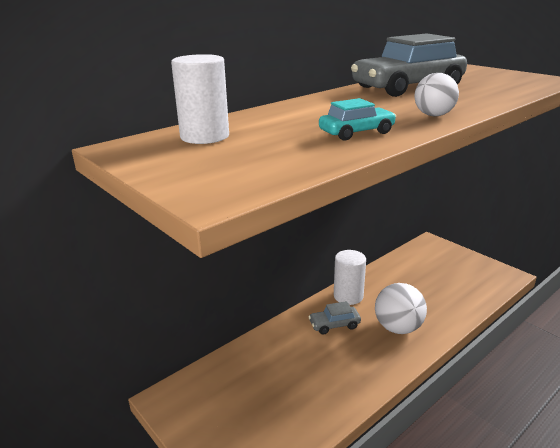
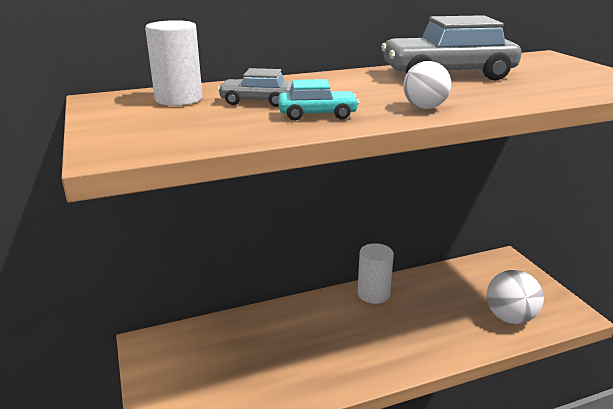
camera: 20 degrees right, 0 degrees up
(334, 325) = (340, 318): grey car -> grey car (257, 101)
(398, 328) = (405, 339): white ball -> white ball (509, 317)

